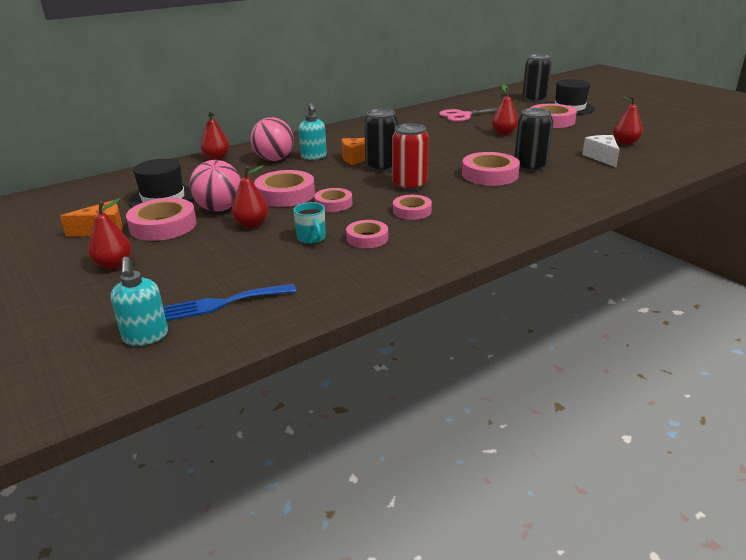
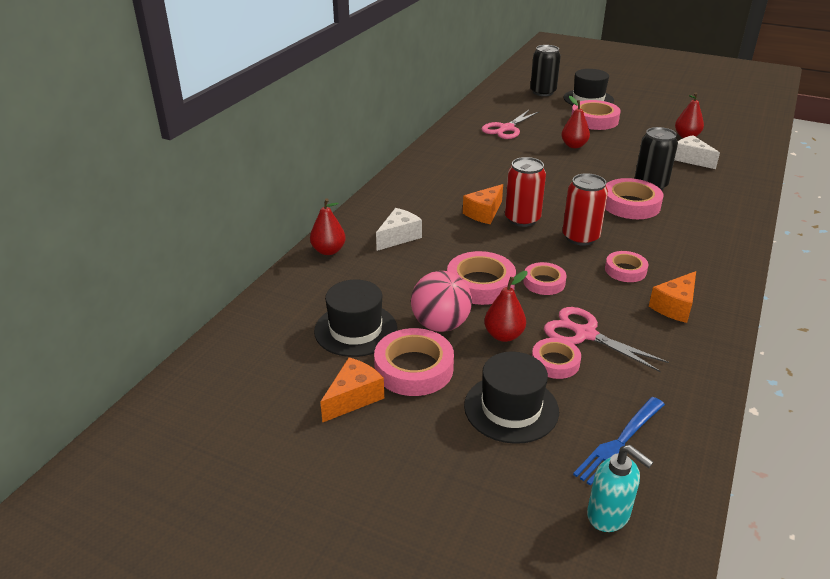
camera: 30 degrees left, 5 degrees up
(114, 265) = (440, 440): red pear -> none
(186, 262) = (511, 408): none -> black hat
(274, 159) = (399, 237): pink ball -> white cheese
(311, 238) = (585, 334): turquoise mug -> pink scissors
(314, 157) = (436, 222): turquoise soap dispenser -> none
(367, 238) = (632, 317): pink tape -> pink tape (555, 362)
(381, 167) = (522, 219): black can -> red can
(414, 241) = (675, 306): none -> orange cheese

